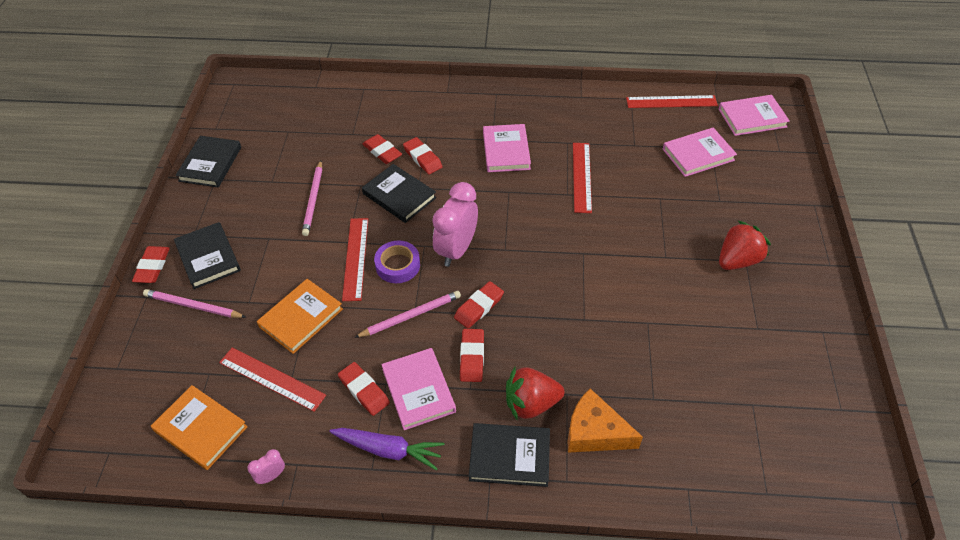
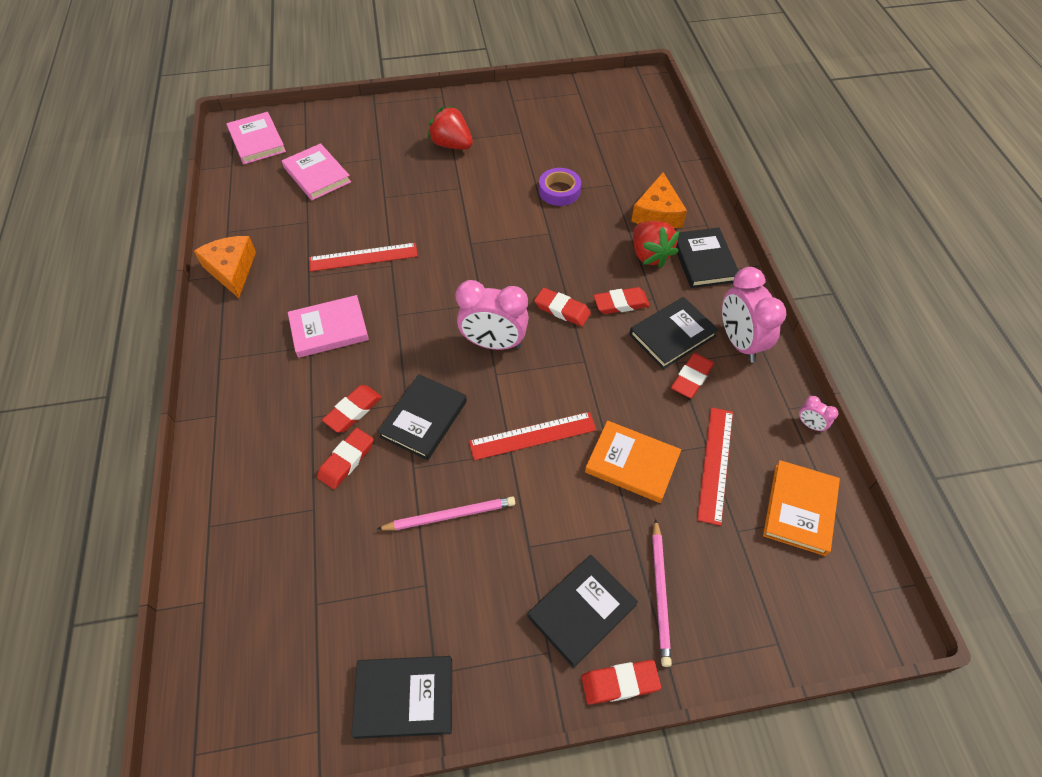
camera: 105 degrees left, 5 degrees up
(388, 450) = (739, 342): purple carrot -> pink clock
(398, 265) = (530, 391): purple tape -> purple tape (559, 191)
(410, 316) = (592, 362): pink pencil -> none
(418, 390) = (672, 335): pink book -> black book
(585, 100) = (232, 270): none -> orange cheese
(671, 102) = (232, 199): red ruler -> none

